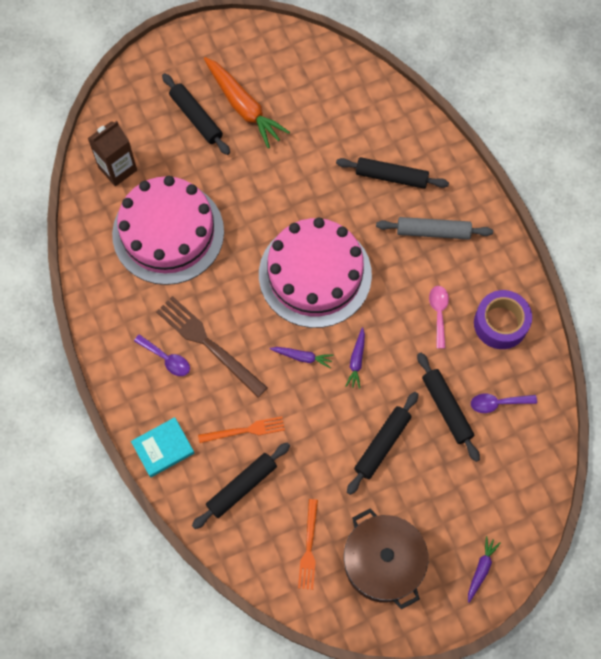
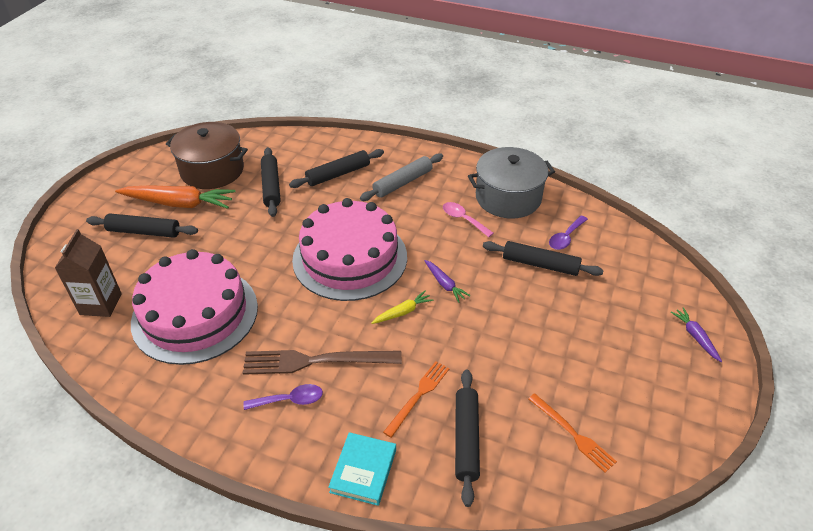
camera: 45 degrees left, 25 degrees down
(302, 357) = (403, 312): purple carrot -> yellow carrot
(382, 444) = (529, 319): black rolling pin -> black rolling pin (271, 186)
(383, 563) = (635, 393): brown pot -> brown pot (212, 170)
(500, 323) = (508, 198): purple tape -> grey pot

